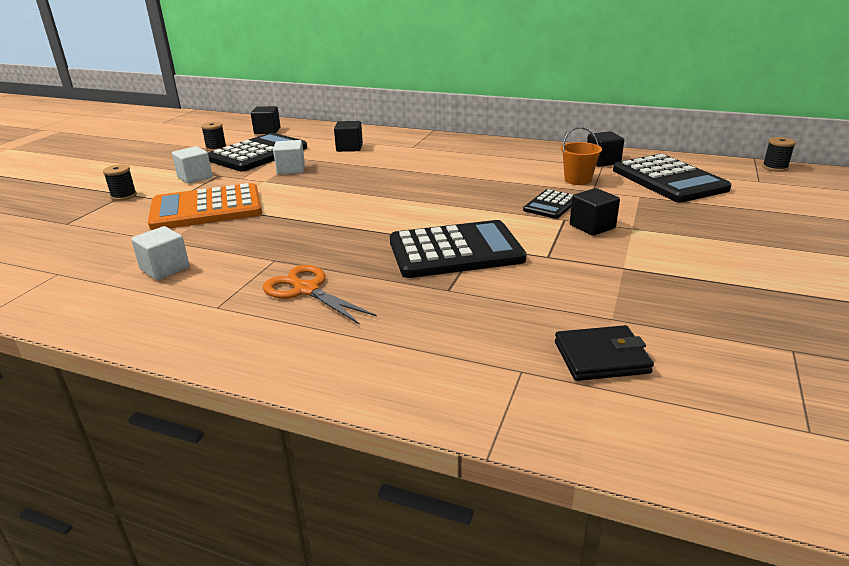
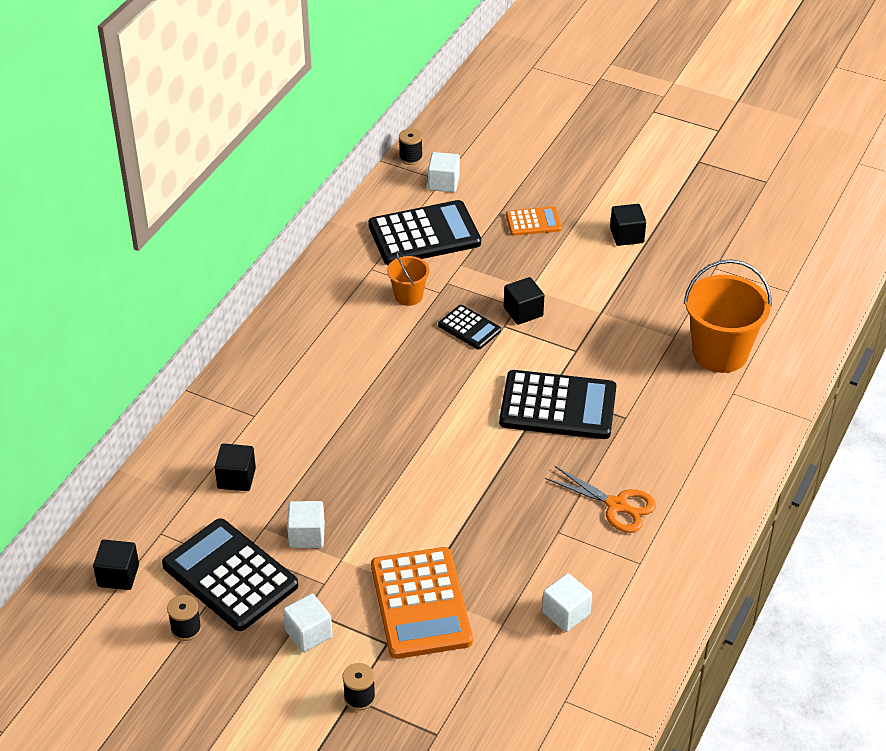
camera: 85 degrees left, 15 degrees up
(306, 290) = (617, 506): orange scissors -> orange scissors turned 105 degrees counterclockwise
(455, 251) = (558, 406): black calculator -> black calculator turned 105 degrees clockwise
(601, 357) = (720, 353): black wallet -> orange bucket
(602, 161) = (358, 265): black cube -> black cube (626, 235)
(745, 223) = (533, 222): none -> orange calculator
(755, 182) = (443, 183): none -> white cube

